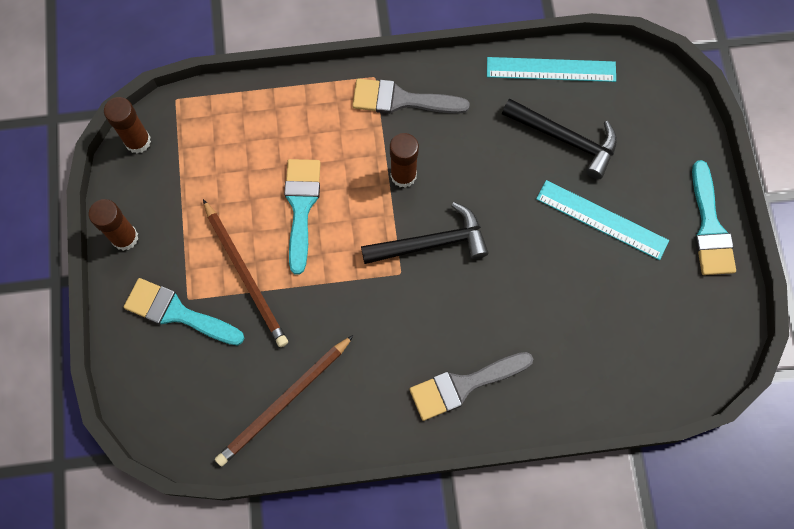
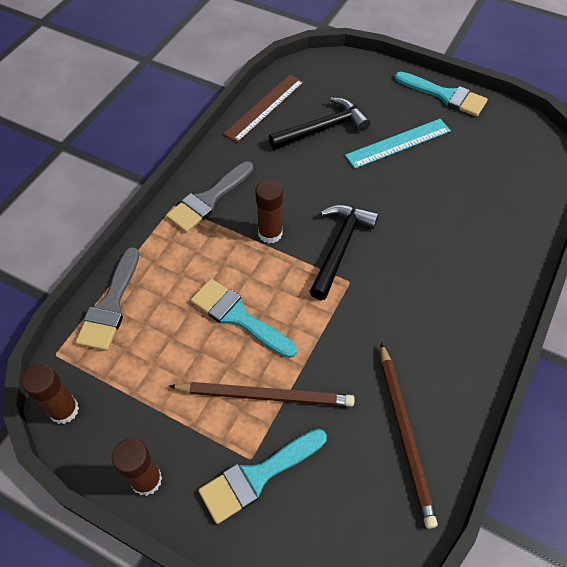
camera: 55 degrees left, 15 degrees down
(463, 385) = (472, 294): grey brush -> grey brush (110, 306)
(551, 70) = (265, 108): turquoise ruler -> brown ruler

